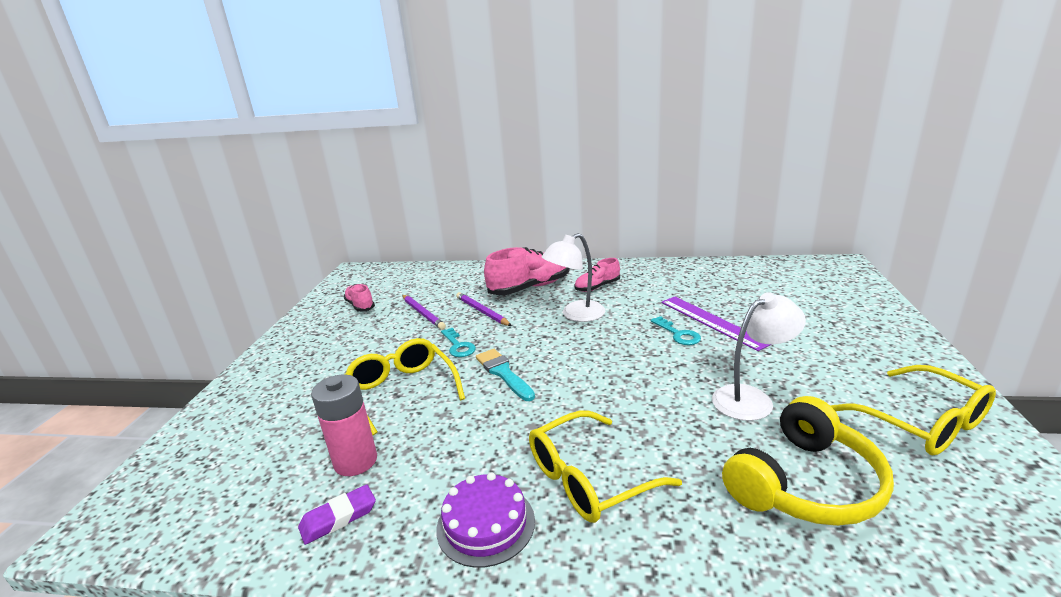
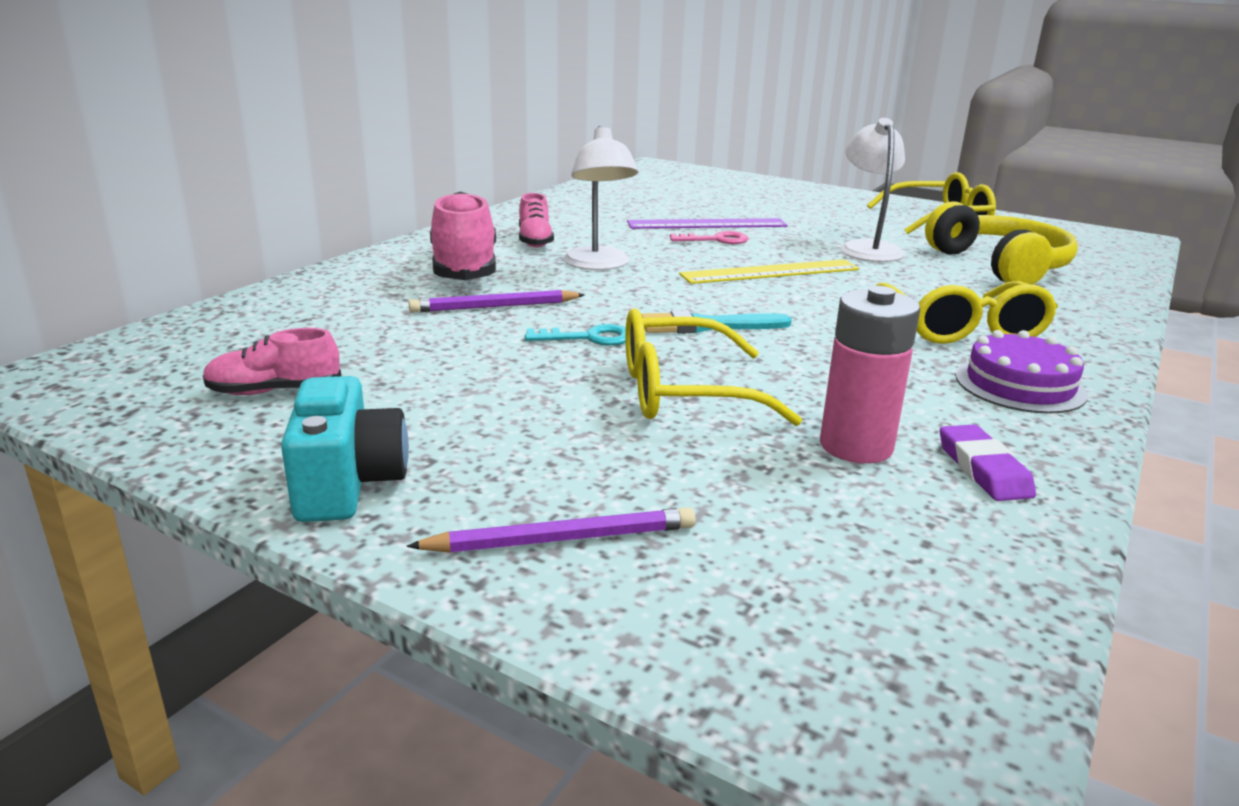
camera: 70 degrees left, 0 degrees up
(288, 346) = (348, 484): none -> turquoise camera
(423, 313) = (423, 344): purple pencil -> purple pencil (562, 539)
(631, 370) = (770, 272): none -> yellow ruler
(678, 334) = (716, 240): turquoise key -> pink key

